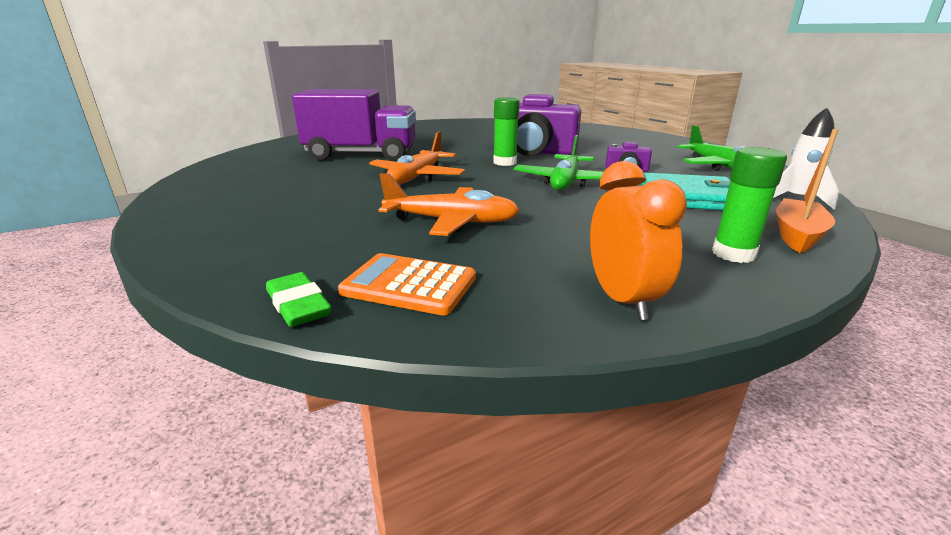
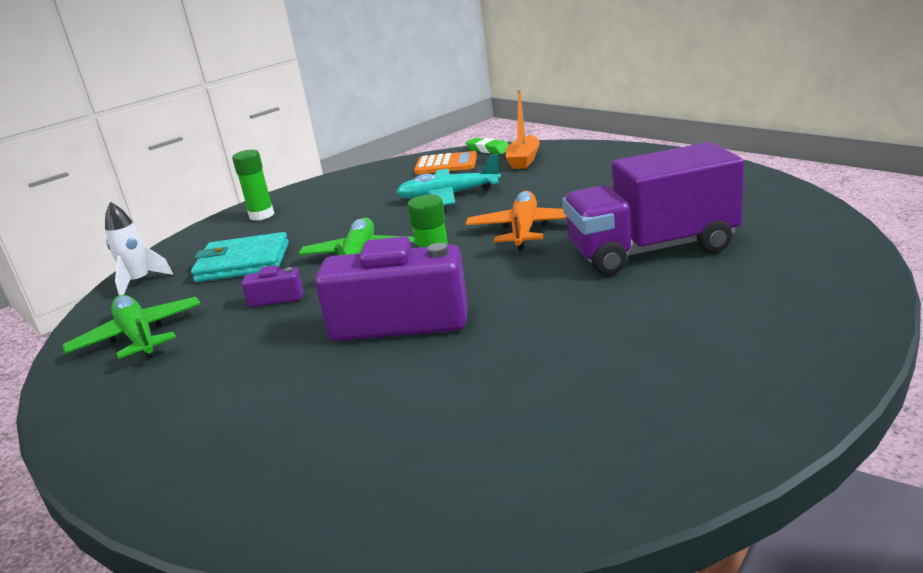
camera: 170 degrees right, 0 degrees up
(452, 222) = (448, 195): orange plane -> turquoise plane
(622, 299) = (341, 181): orange clock -> none
(797, 235) = (199, 239): orange boat -> orange boat (524, 160)

